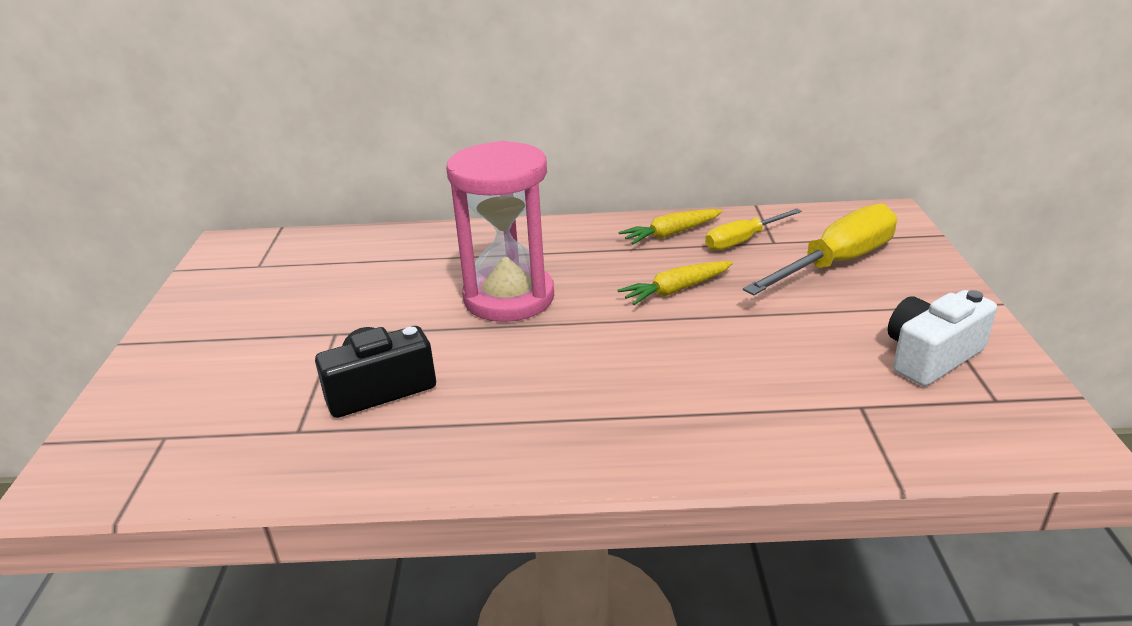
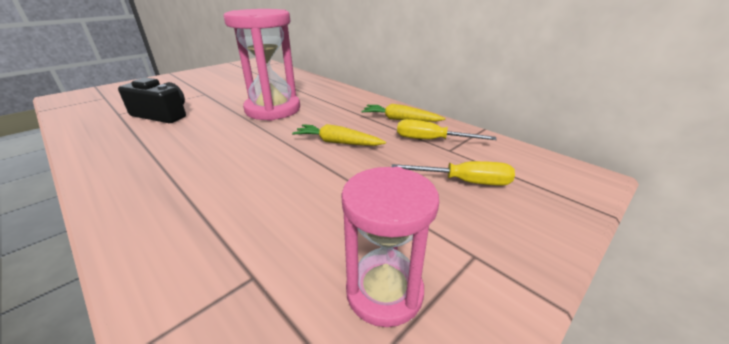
camera: 45 degrees right, 0 degrees up
(836, 263) = (464, 182): yellow screwdriver -> yellow screwdriver, size x0.58
(931, 356) = (384, 291): white camera -> pink hourglass

